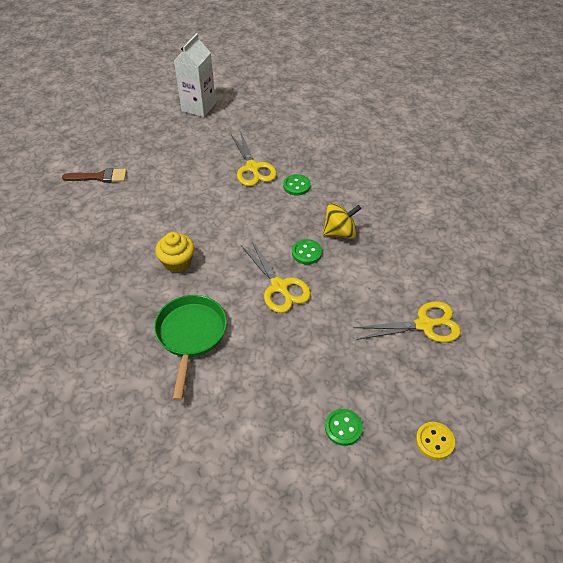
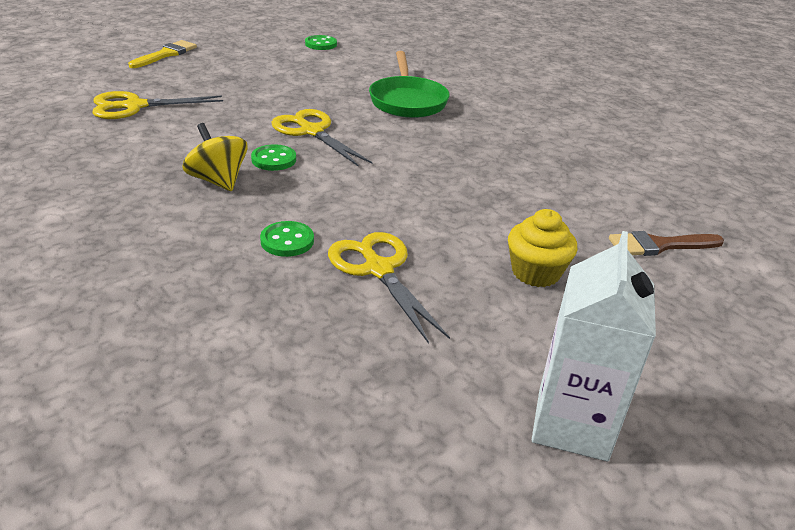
camera: 170 degrees right, 15 degrees down
(177, 262) = (453, 150): yellow cupcake -> yellow cupcake (535, 272)
(340, 232) = (218, 181): yellow spinning top -> yellow spinning top turned 75 degrees clockwise
(343, 428) = (247, 60): green button -> green button (321, 44)
(434, 441) = (166, 54): yellow button -> yellow brush

